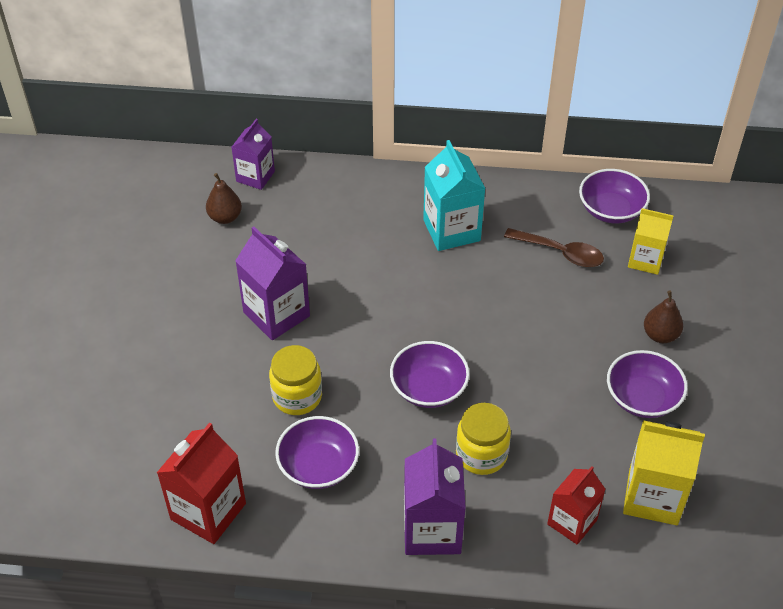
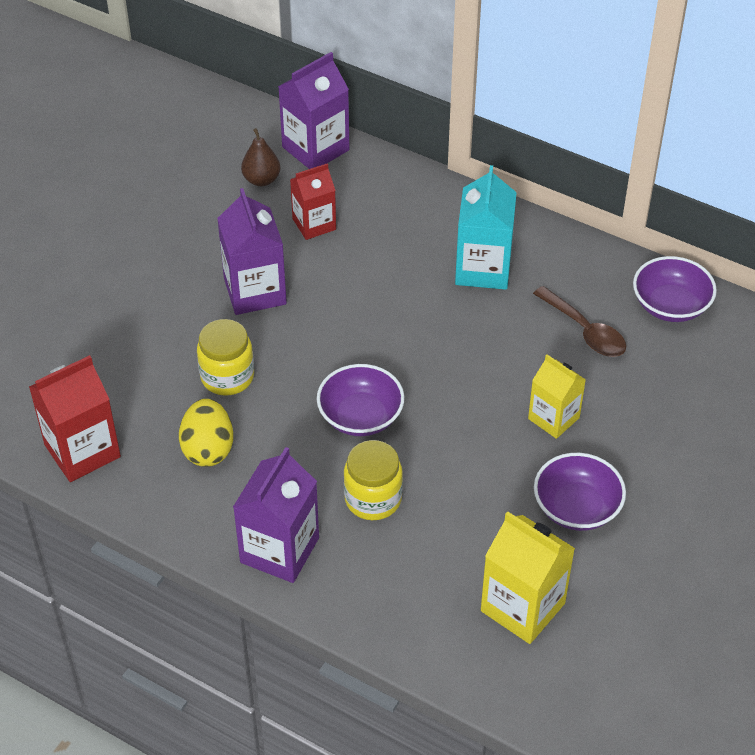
camera: 25 degrees right, 0 degrees up
(255, 176) = (315, 148): purple carton -> purple carton, size x1.51
(318, 466) = (208, 449): purple bowl -> yellow egg
(572, 522) = (423, 598): red carton -> red carton (314, 224)
(645, 260) = (674, 370): yellow carton -> yellow carton (553, 418)
(660, 335) = (639, 452): brown pear -> none

